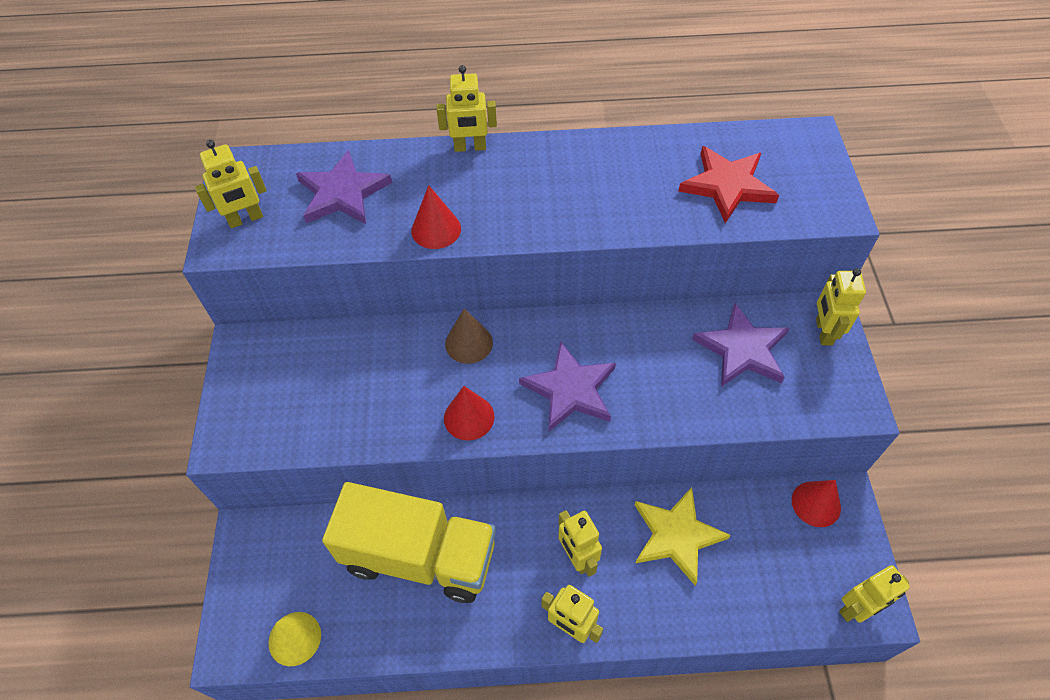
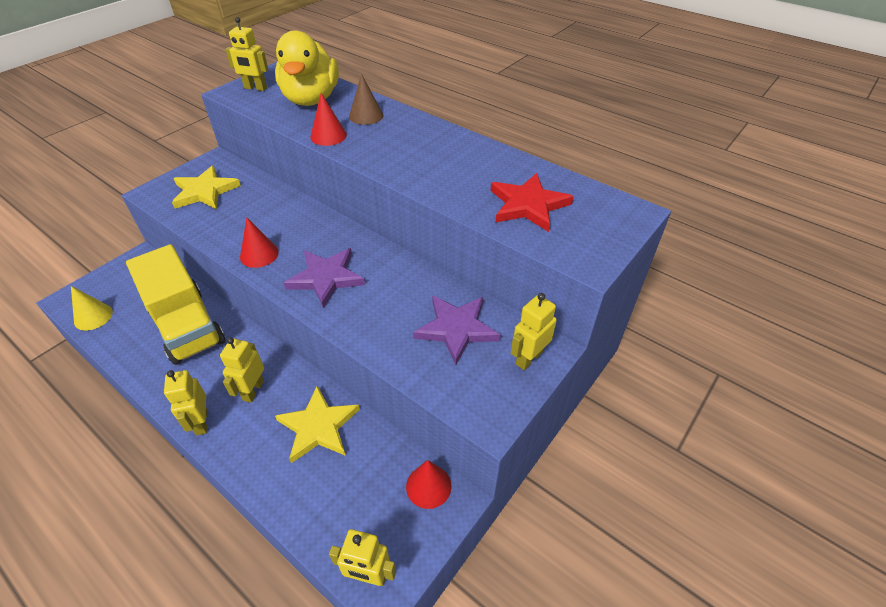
camera: 40 degrees right, 10 degrees down
(293, 393) = (205, 191): none -> yellow star
(342, 193) = (311, 99): purple star -> yellow duck
(469, 343) = (309, 222): brown cone -> brown cone (366, 116)
(470, 147) = (402, 112): yellow robot -> none

